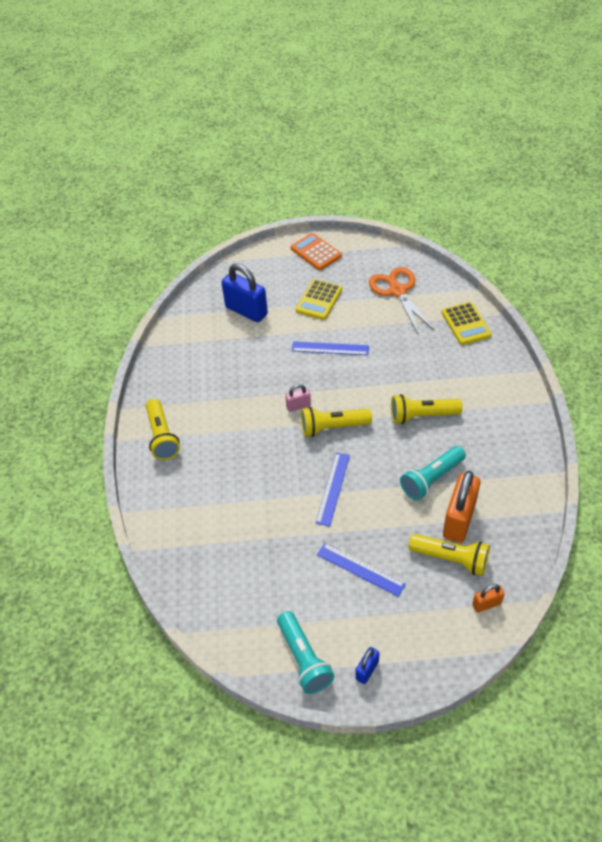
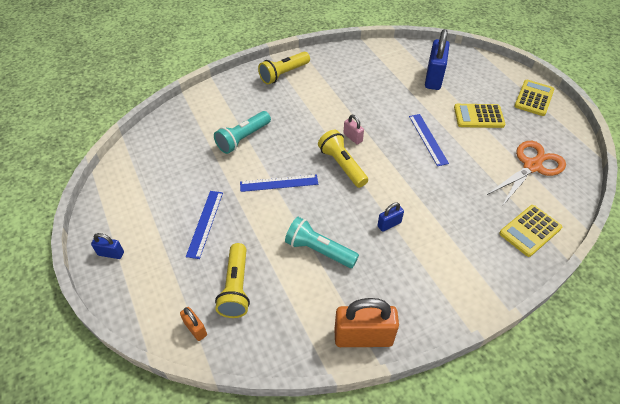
camera: 65 degrees right, 0 degrees up
(304, 659) = (114, 210): turquoise flashlight -> turquoise flashlight (243, 138)
(316, 252) = (534, 98): orange calculator -> yellow calculator
(422, 416) = (389, 224): yellow flashlight -> blue padlock
(459, 520) = (281, 283): orange padlock -> orange padlock (363, 337)

